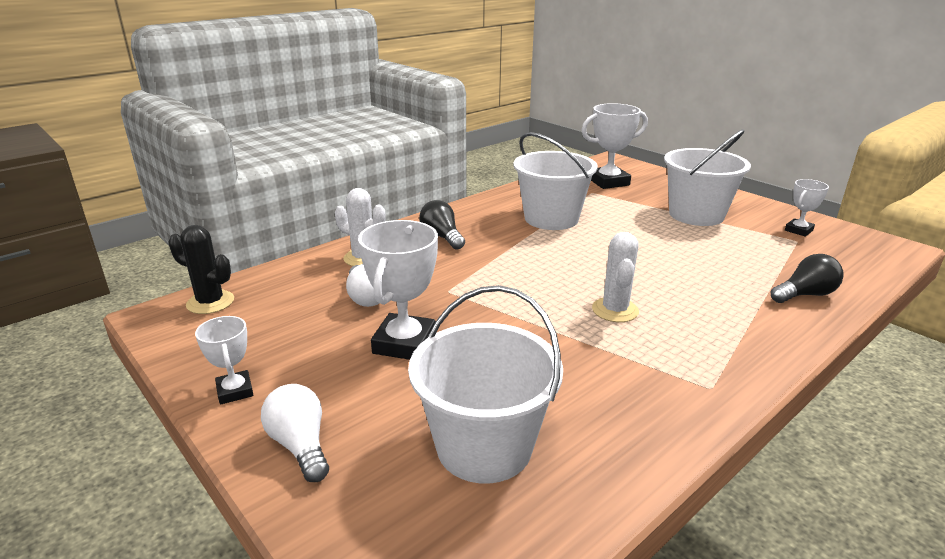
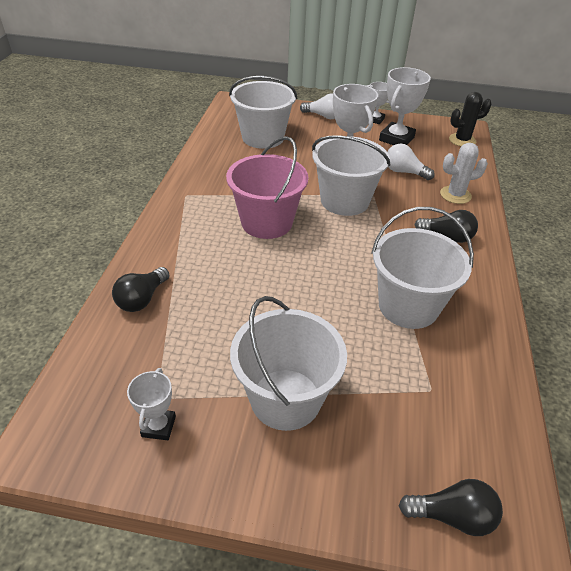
camera: 140 degrees right, 15 degrees up
(492, 297) = (344, 201): none -> white bucket
(608, 182) = (443, 436): white trophy -> white trophy (396, 139)
(615, 310) = (266, 222): white cactus -> pink bucket
(635, 170) = (452, 516): none -> black light bulb

